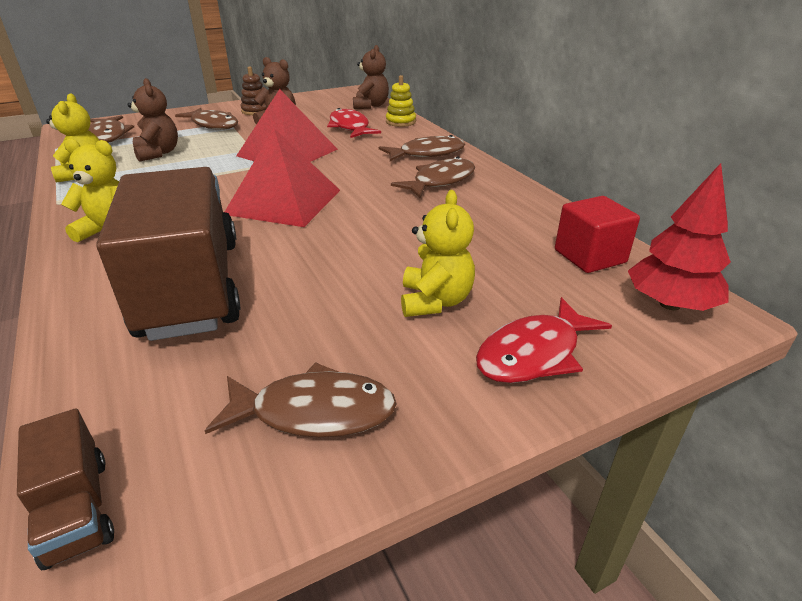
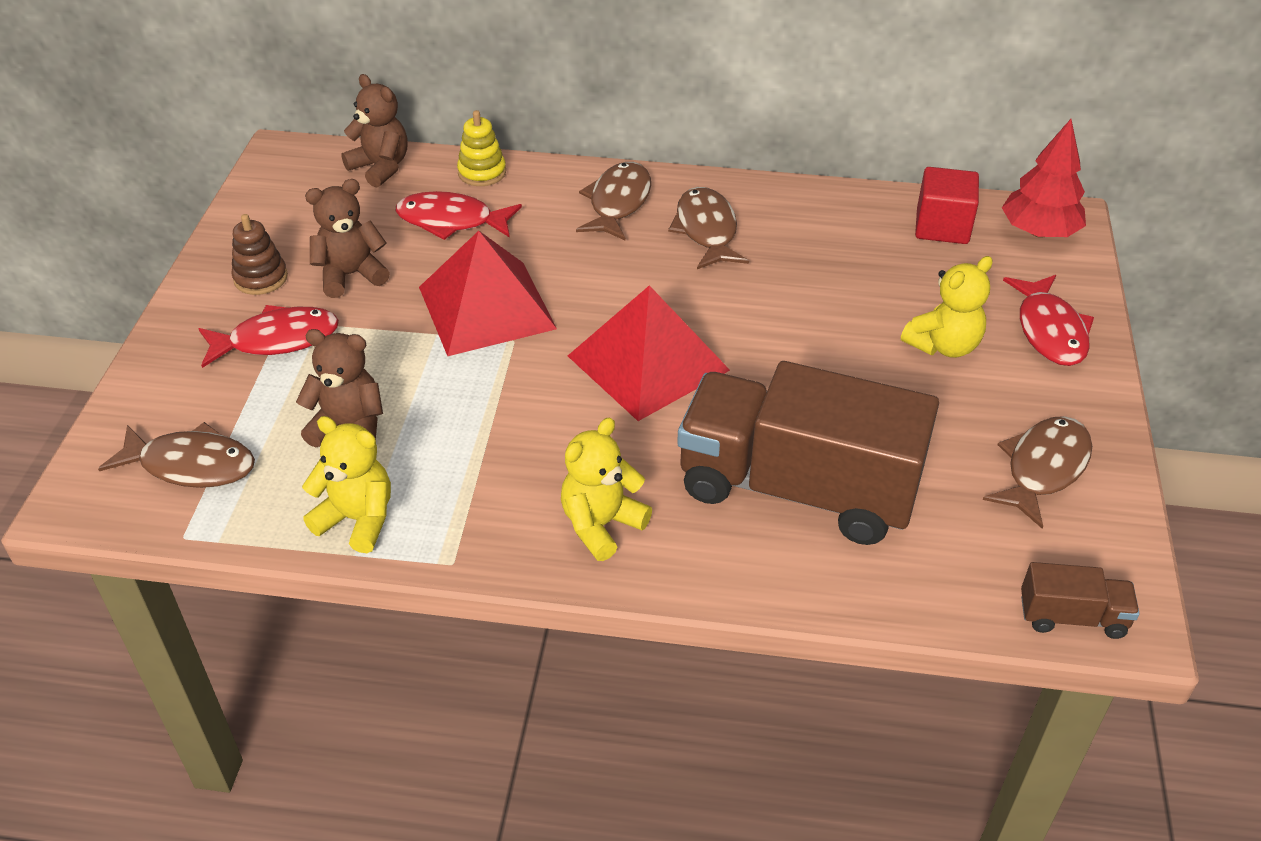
camera: 55 degrees left, 10 degrees up
(213, 125) = (277, 340): brown fish -> red fish
(435, 301) = (943, 345): yellow teddy bear -> yellow teddy bear turned 105 degrees clockwise

